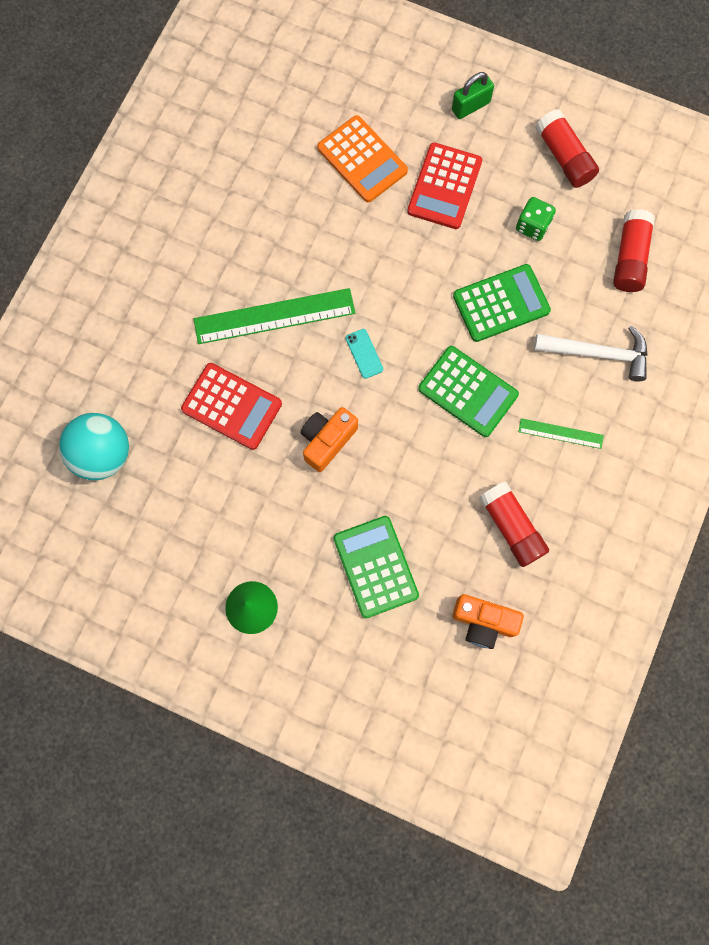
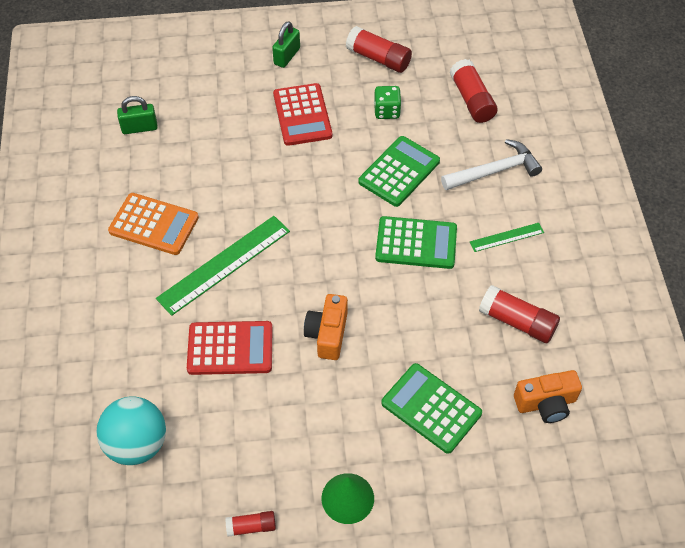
camera: 30 degrees left, 20 degrees down
(156, 585) = (251, 526): none -> red glue stick
(277, 119) = (139, 128): none -> green padlock
(362, 159) = (226, 125): orange calculator -> orange calculator (154, 224)
(364, 353) = (316, 256): turquoise phone -> none

